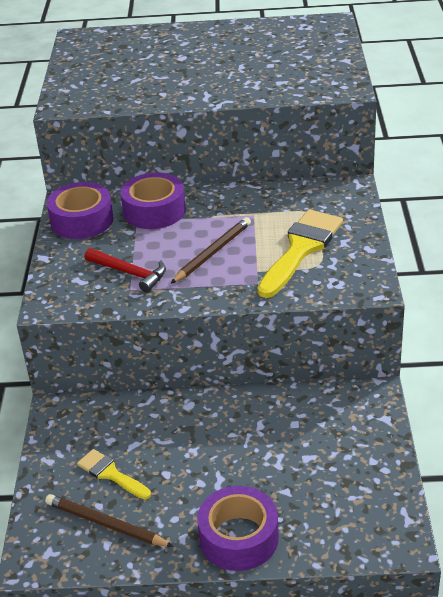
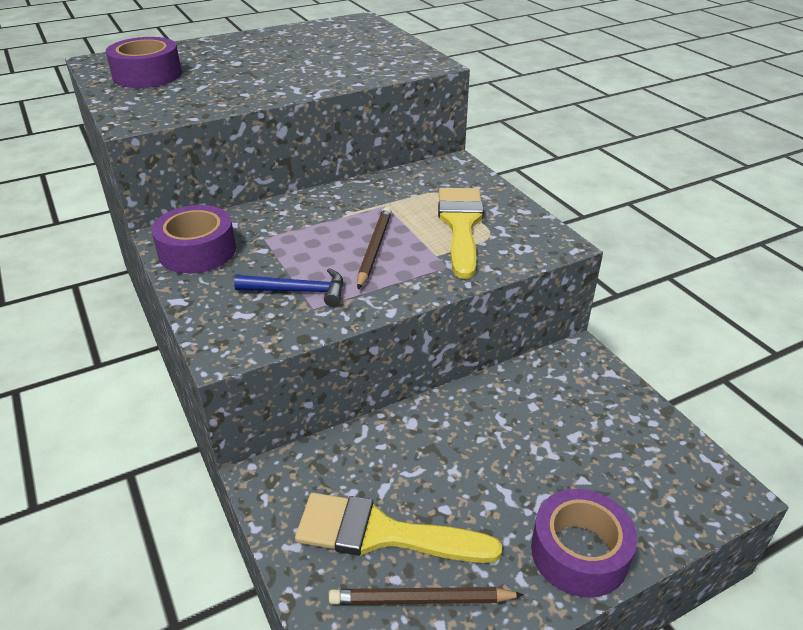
camera: 30 degrees left, 0 degrees up
(110, 474) = (382, 534): yellow brush -> yellow brush, size x1.81
(130, 273) = (298, 291): red hammer -> blue hammer
(154, 211) = (275, 224): purple tape -> purple tape (147, 75)

